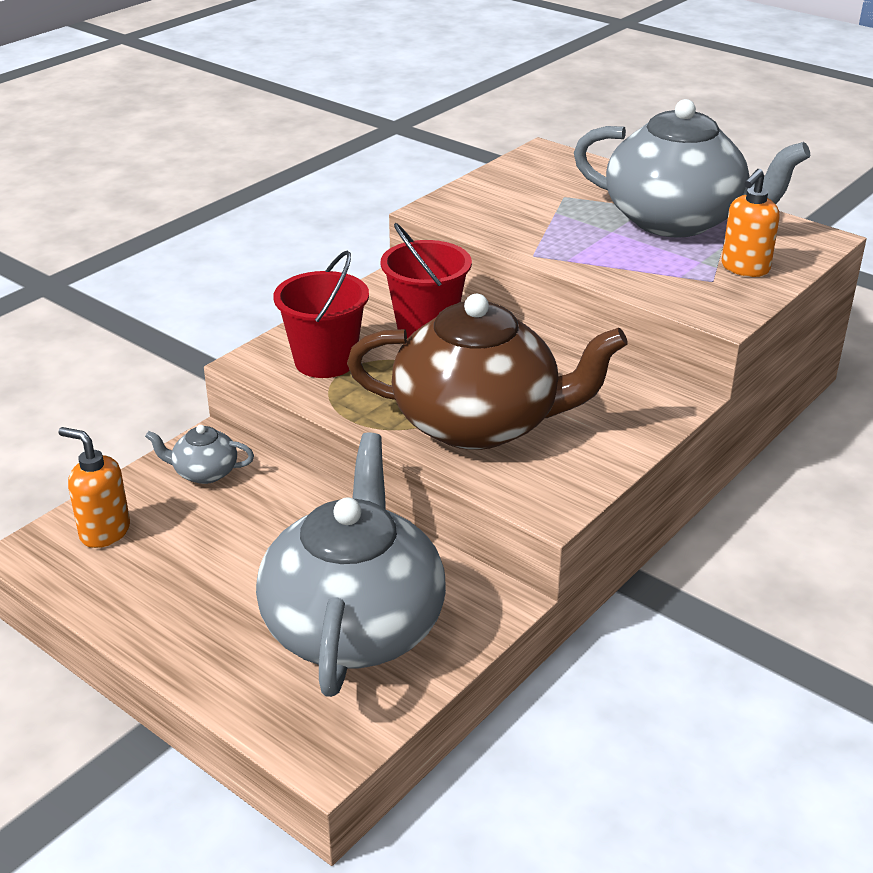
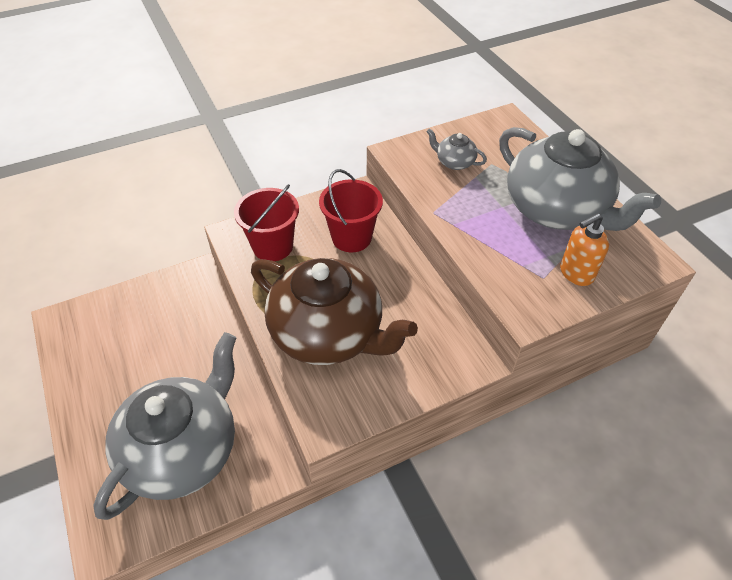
camera: 25 degrees right, 15 degrees up
(104, 532) = (103, 320): orange soap dispenser -> none
(204, 472) = (180, 295): grey teapot -> grey teapot (454, 162)

